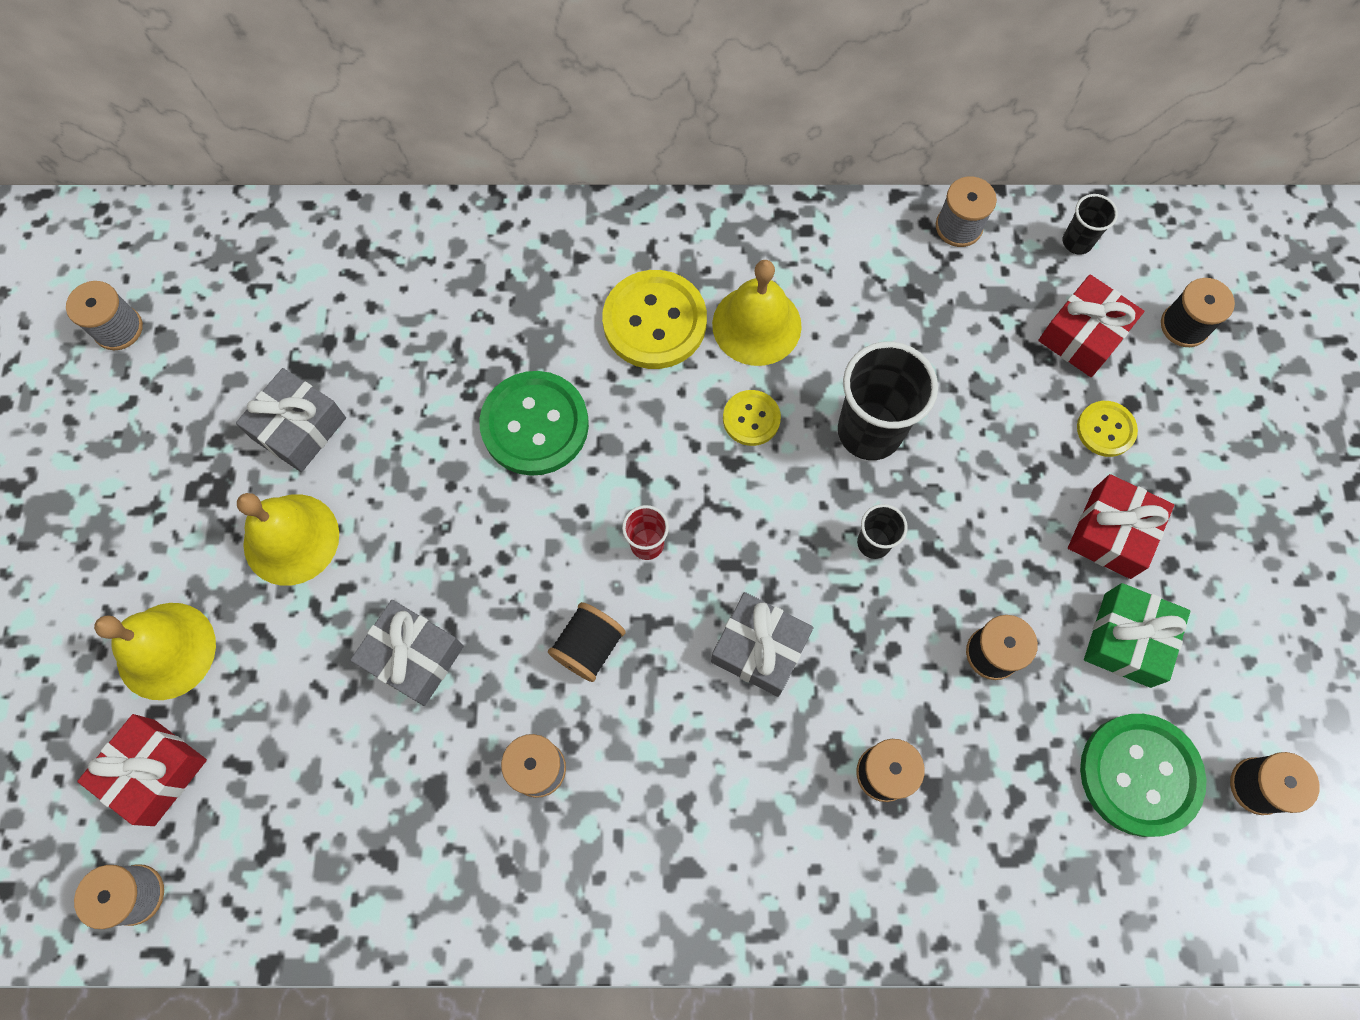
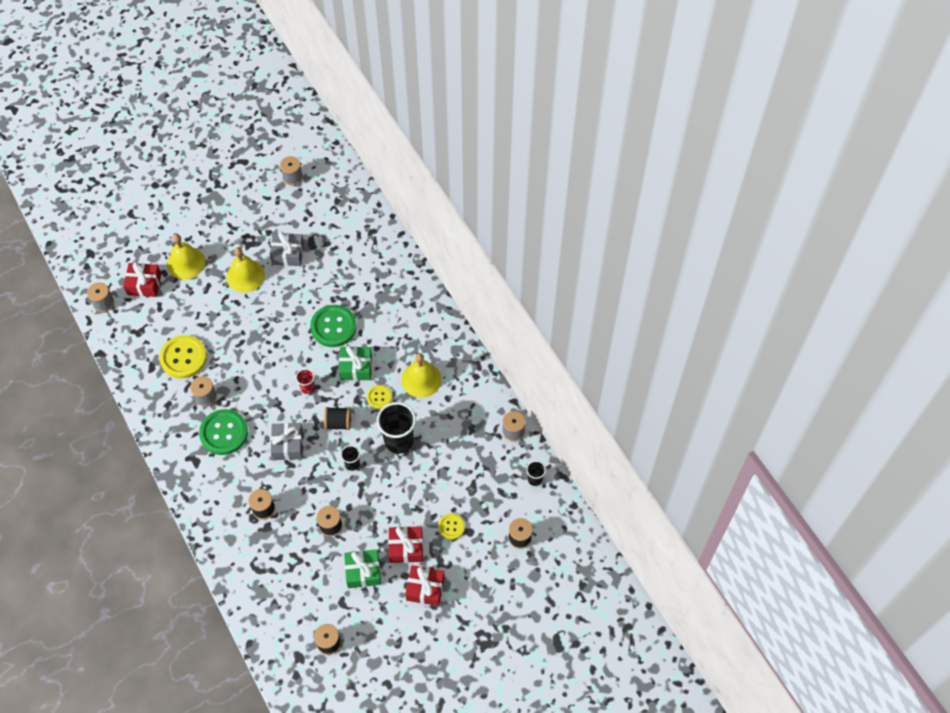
camera: 60 degrees right, 10 degrees down
(413, 657) = (224, 337): grey gift -> none
(589, 647) = (258, 389): black spool -> black spool (338, 423)
(654, 321) = (401, 344): yellow button -> yellow button (183, 357)
(657, 429) = (356, 367): none -> green gift
(1083, 335) = (490, 500): red gift -> red gift (425, 588)
(1139, 775) = (310, 598): green button -> green button (224, 433)

